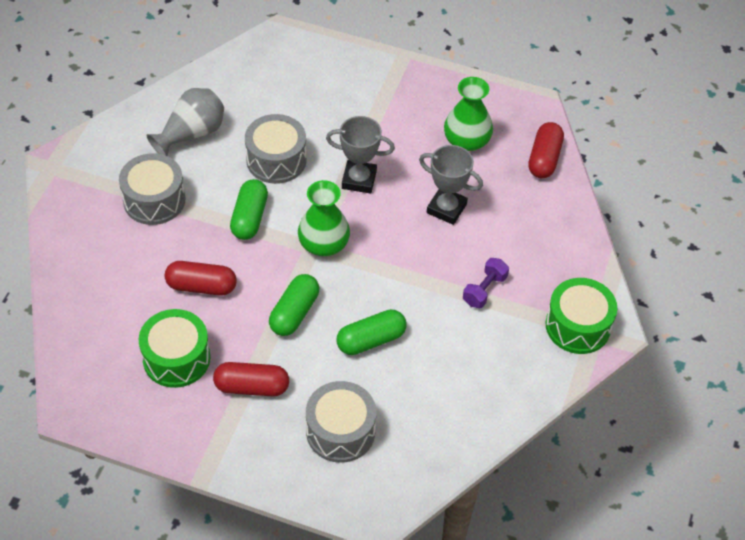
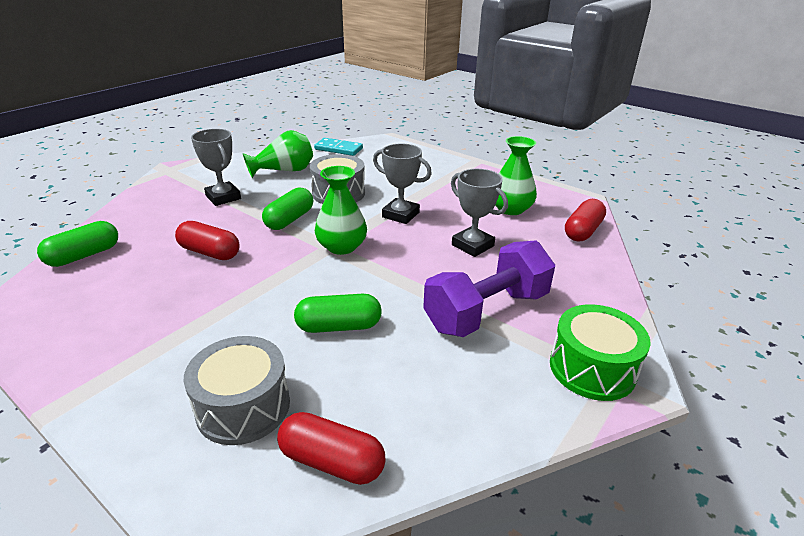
camera: 20 degrees right, 20 degrees down
(154, 200) = (223, 197): grey drum -> grey trophy
(176, 358) = (136, 297): green drum -> none
(191, 134) = (284, 171): grey vase -> green vase
(229, 71) = (338, 149): none -> turquoise domino
(252, 387) = (184, 337): red capsule -> red capsule (332, 461)
(294, 313) = (277, 288): green capsule -> green capsule (84, 255)
(484, 290) = (487, 311): purple dumbbell -> purple dumbbell, size x2.11

